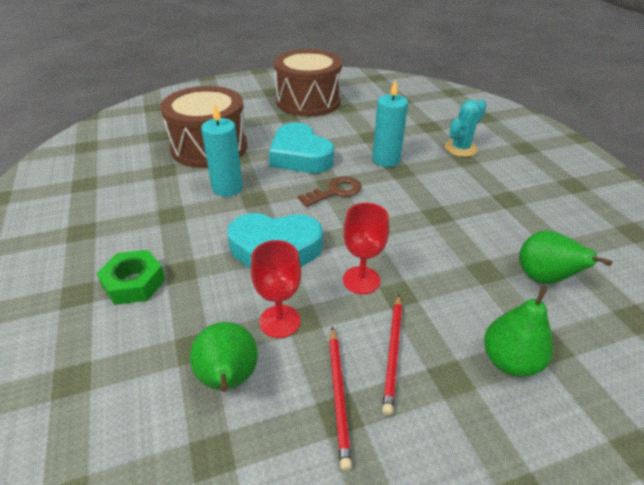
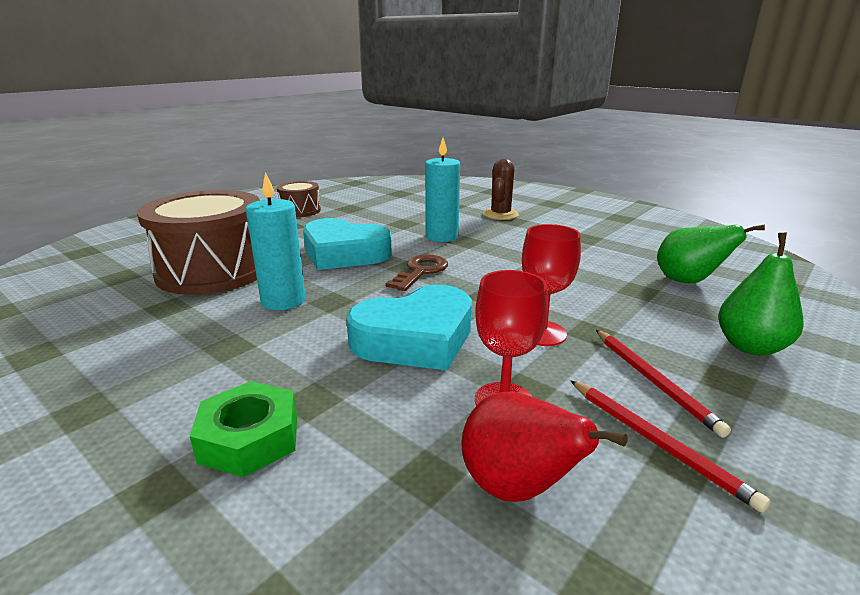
camera: 30 degrees left, 15 degrees down
(228, 379) = (518, 488): green pear -> red pear
(308, 101) = (300, 211): brown drum -> brown drum, size x0.50
(460, 148) = (500, 214): turquoise cactus -> brown cactus

